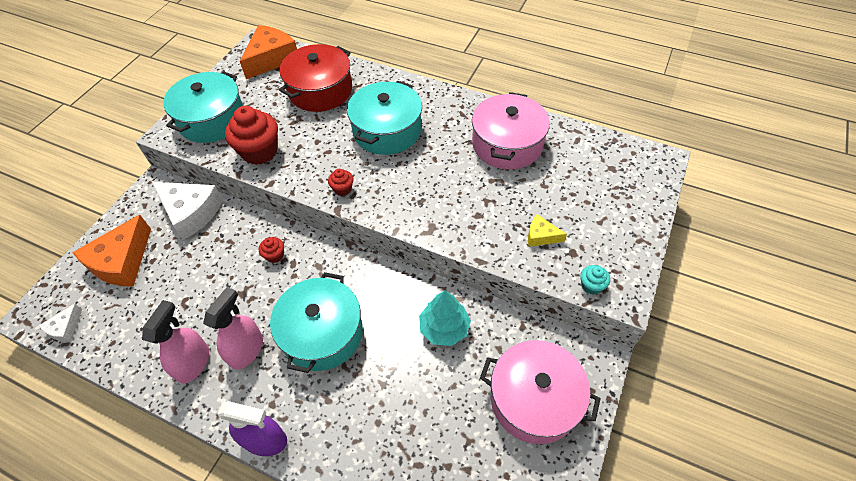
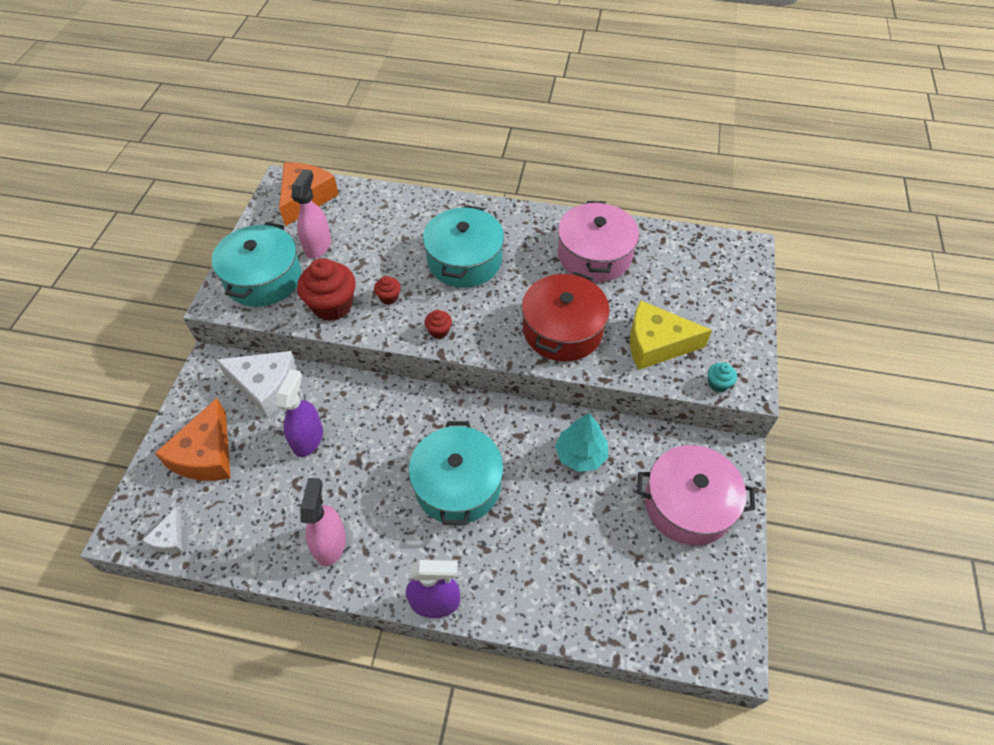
camera: 15 degrees left, 0 degrees up
(209, 265) = (308, 439): none -> purple spray bottle
(246, 350) = (383, 518): pink spray bottle -> pink spray bottle (318, 245)
(275, 255) = (378, 415): red cupcake -> red cupcake (389, 297)
(320, 90) = (375, 227): red pot -> red pot (562, 330)
(541, 236) = (656, 344): yellow cheese -> yellow cheese, size x2.03

